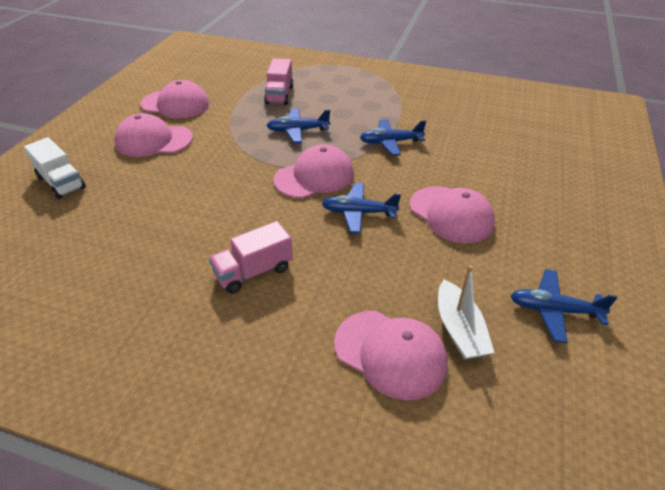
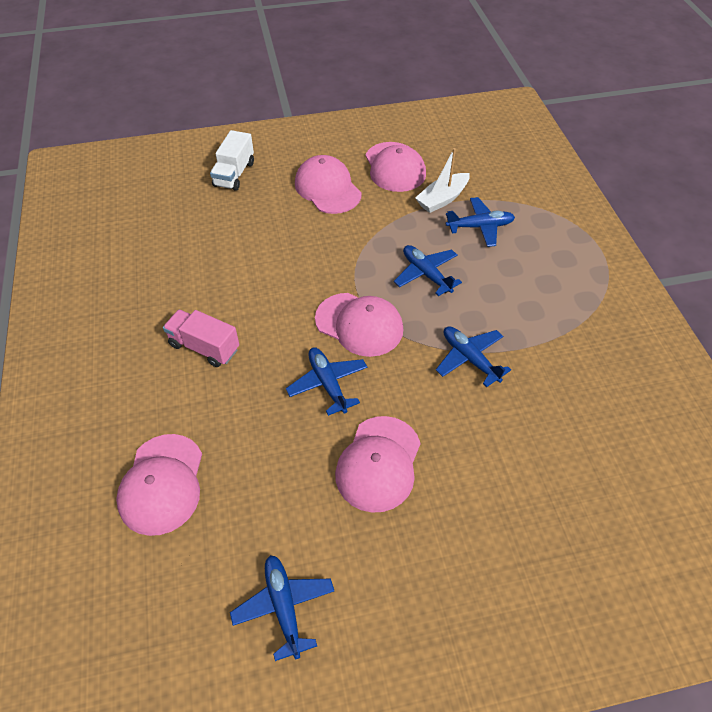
camera: 60 degrees right, 10 degrees up
(279, 95) = (480, 227): pink truck -> blue plane
(459, 329) = (215, 527): white boat -> white boat (442, 199)

